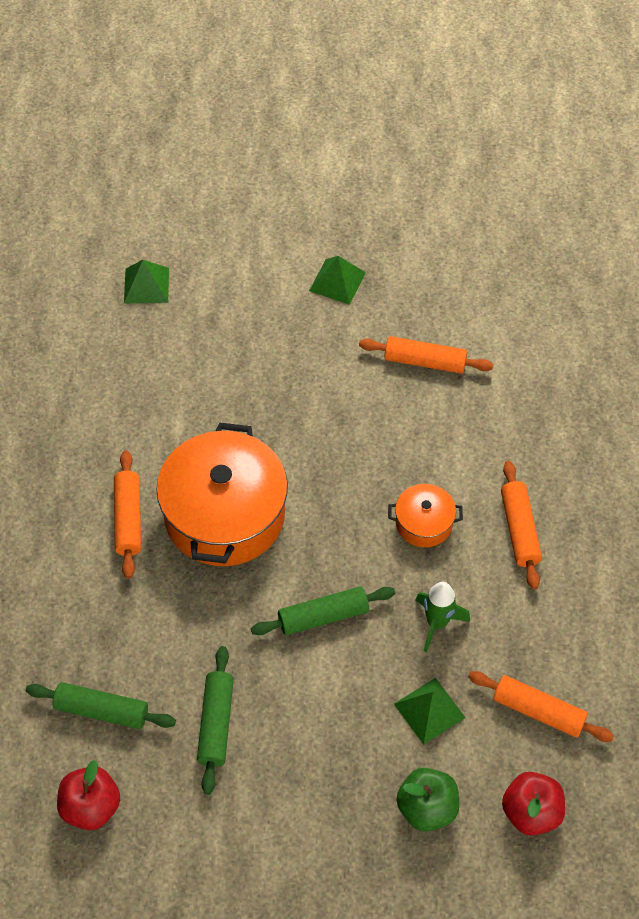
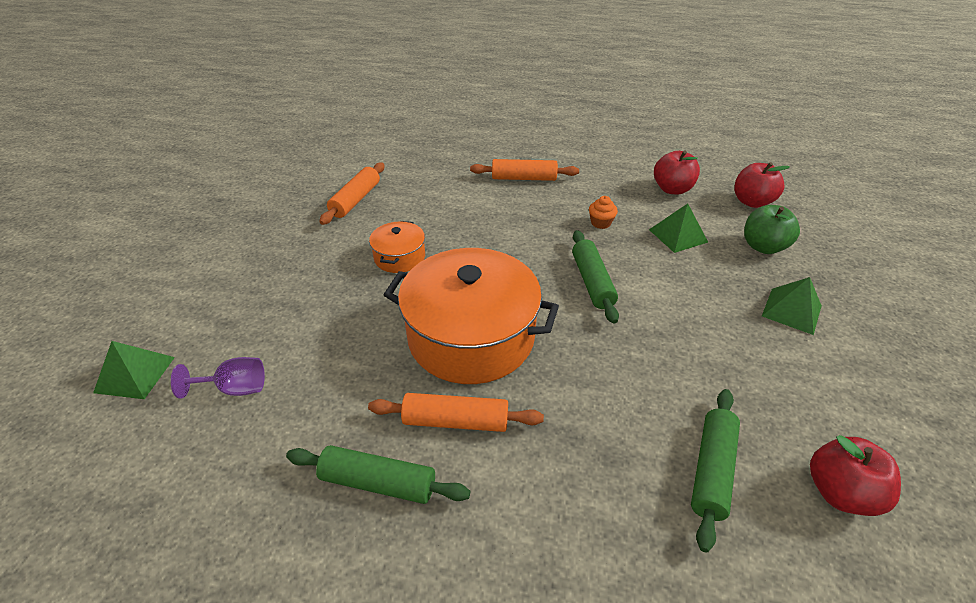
camera: 80 degrees left, 15 degrees down
(141, 357) = (235, 388): none -> purple goblet
(216, 723) = (711, 367): green rolling pin -> green rolling pin (378, 482)
(337, 281) = (241, 235): green pyramid -> green pyramid (791, 311)
(424, 523) = (509, 218): orange pot -> orange pot (399, 257)
(437, 623) = (600, 223): green rocket -> orange cupcake
(538, 711) = (672, 189): orange rolling pin -> red apple

